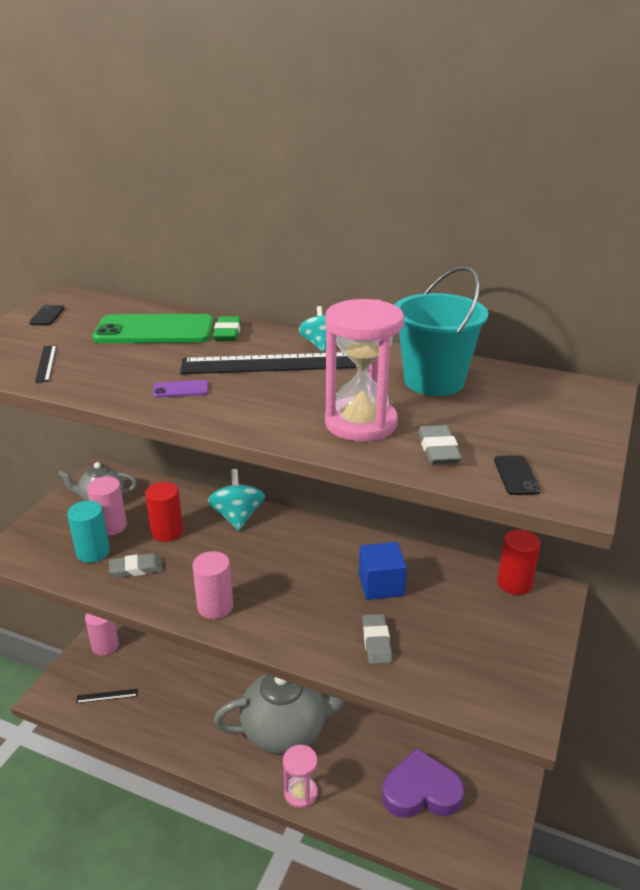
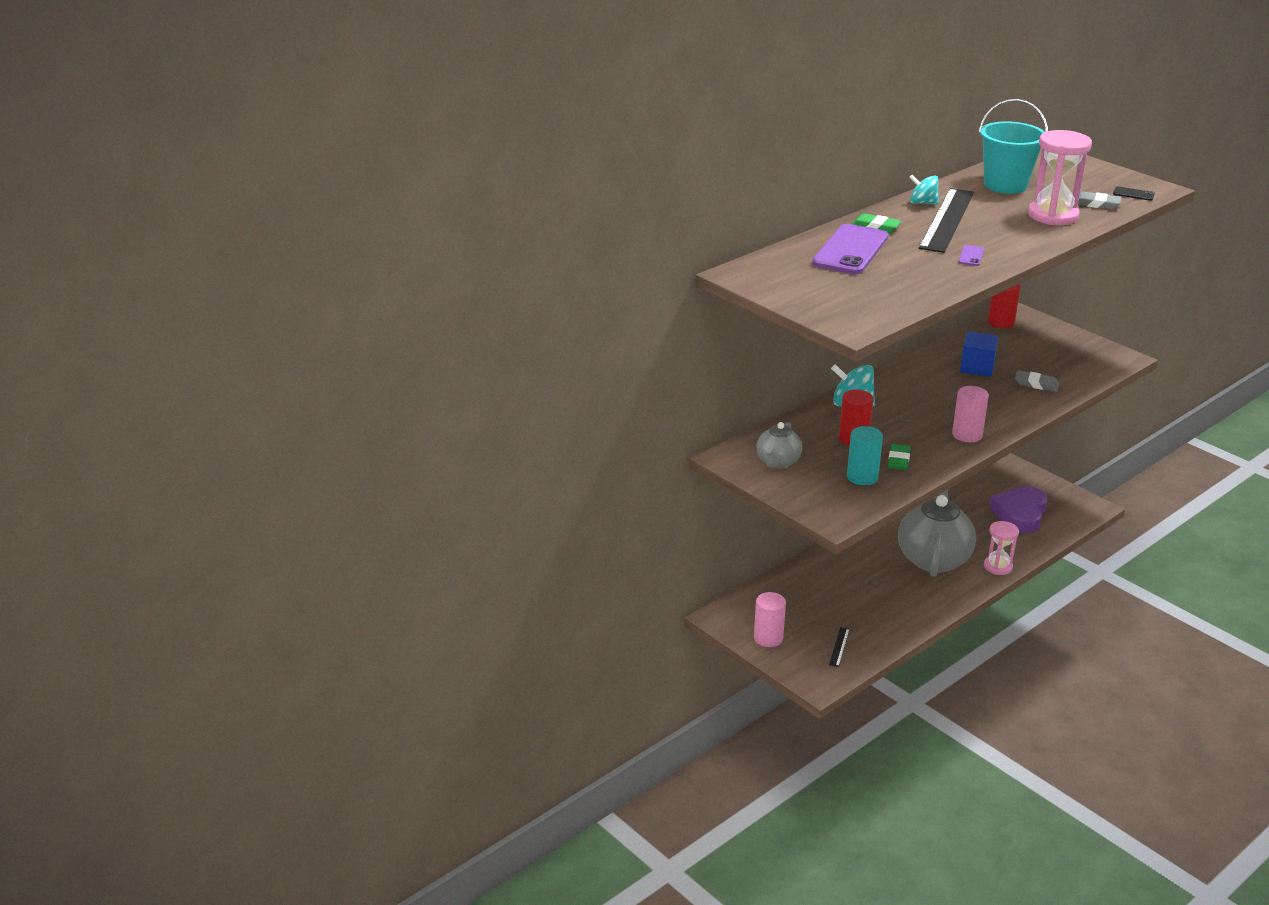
camera: 65 degrees left, 0 degrees up
(46, 363) = (891, 294): black ruler -> none
(47, 315) = (780, 286): black phone -> none
(110, 526) = (826, 464): pink cylinder -> none
(136, 569) = (898, 460): grey eraser -> green eraser
(154, 330) = (850, 250): green phone -> purple phone

